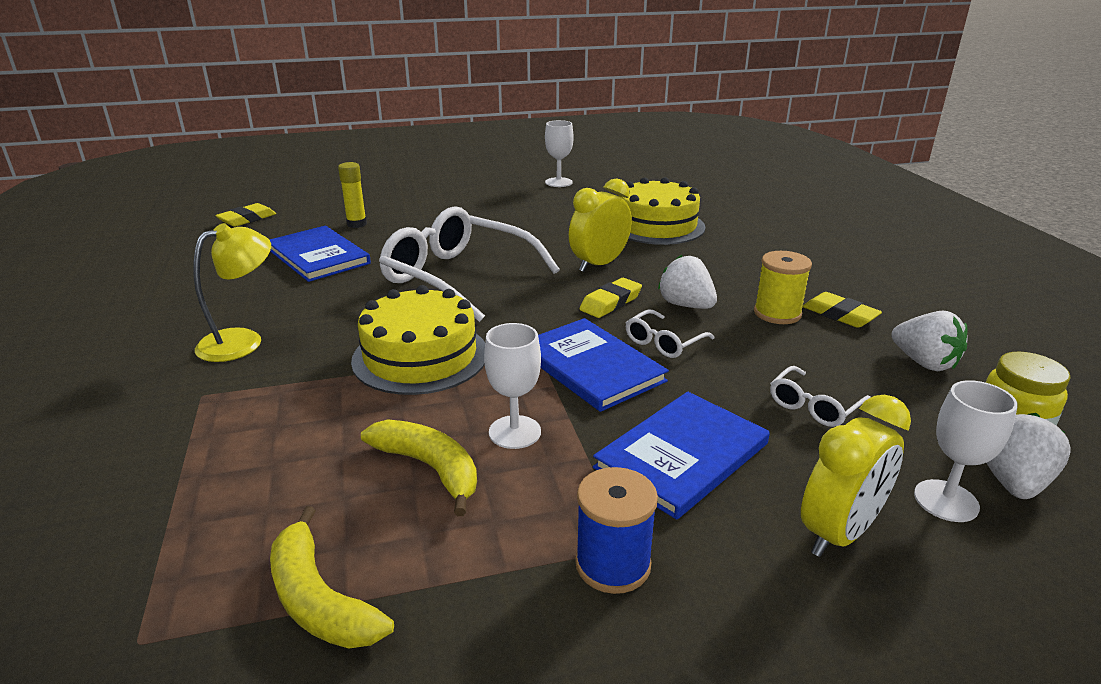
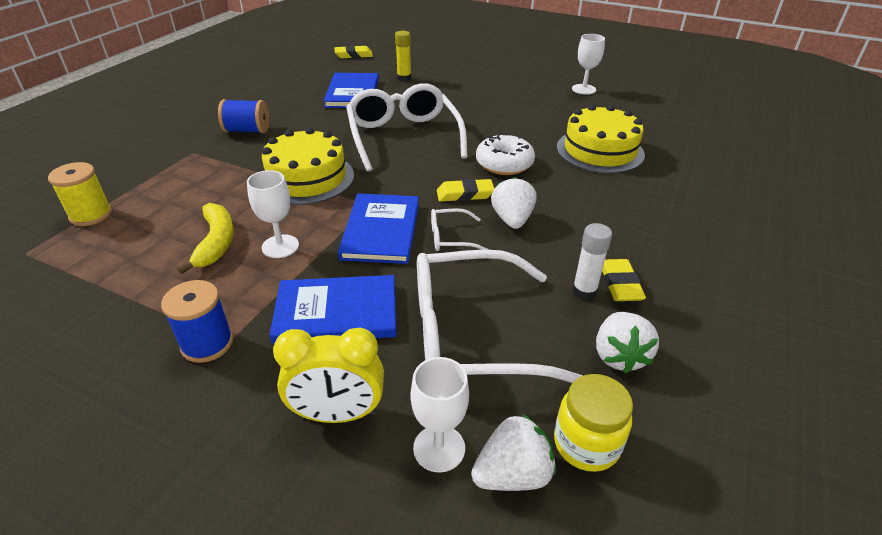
camera: 40 degrees right, 10 degrees up
(242, 341) = (247, 130): yellow lamp -> blue spool
(319, 599) = (91, 276): yellow banana -> none
(599, 264) = (504, 164): yellow clock -> white donut
(777, 313) = (569, 258): yellow spool -> yellow spool (91, 215)
(814, 406) = (470, 334): white glasses -> white glasses, size x2.29
(828, 332) = (584, 291): none -> white glue stick

